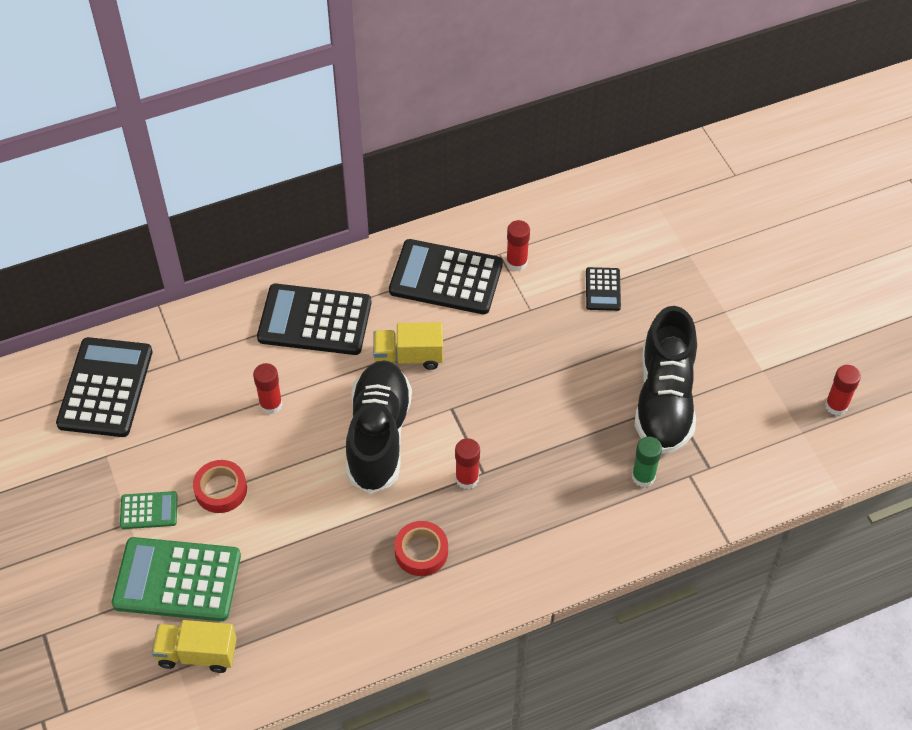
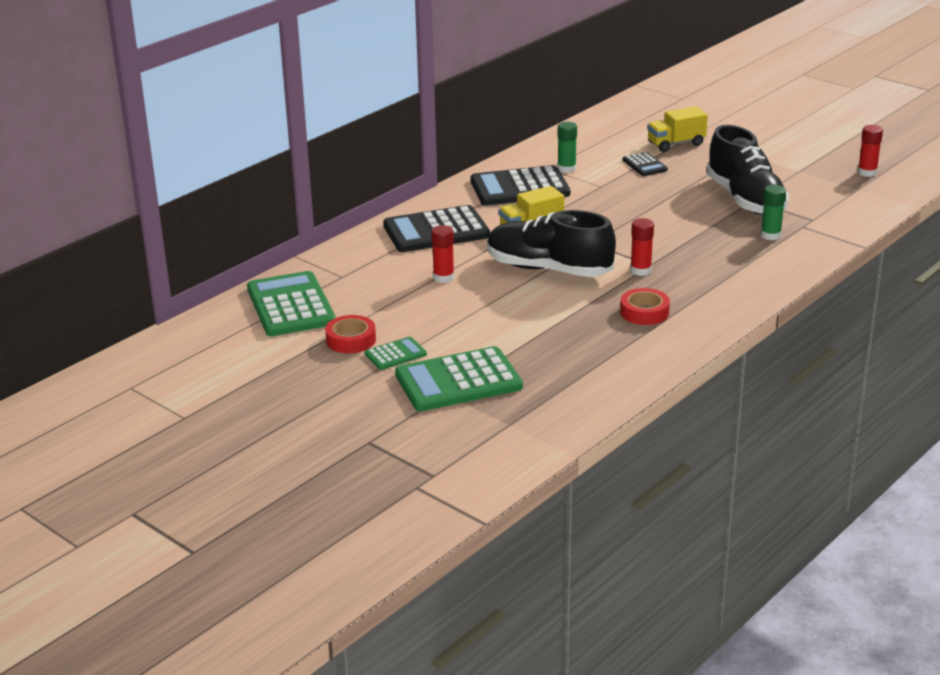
camera: 25 degrees left, 25 degrees down
(105, 388) = (290, 305): black calculator -> green calculator
(197, 654) = (517, 412): yellow truck -> yellow truck (676, 144)
(221, 490) = (447, 328): red tape -> red tape (351, 340)
(378, 436) = (548, 269): black shoe -> black shoe turned 45 degrees counterclockwise
(516, 262) = (566, 169): red glue stick -> green glue stick

